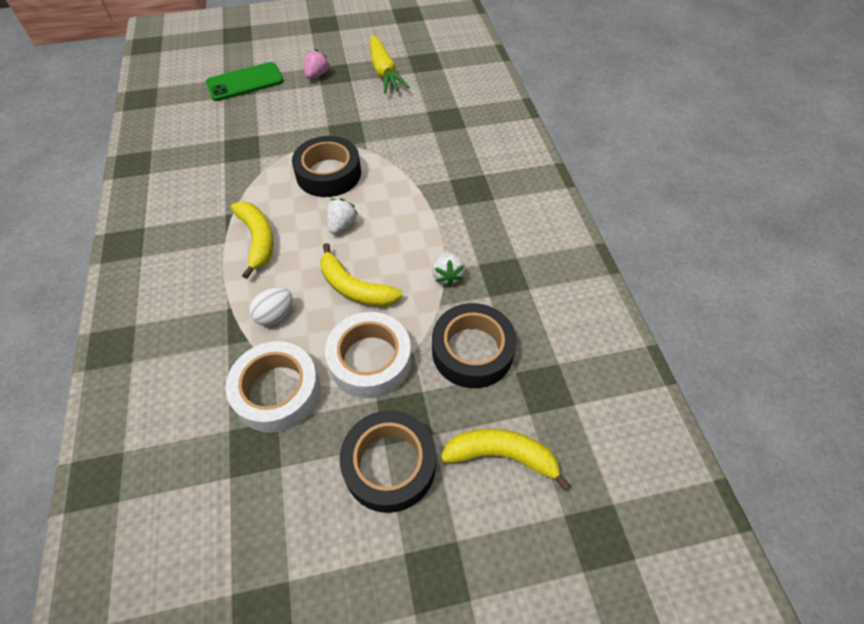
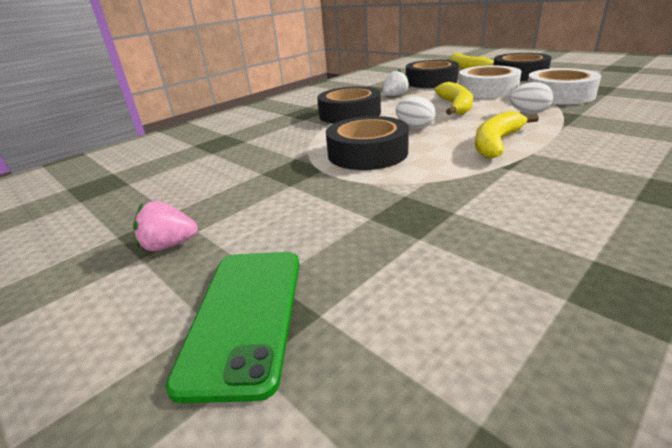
camera: 120 degrees left, 25 degrees down
(245, 82) = (245, 316): green phone -> green phone turned 60 degrees clockwise
(342, 225) = (415, 127): white strawberry -> white egg
(384, 72) = (136, 199): yellow carrot -> none
(428, 211) = (349, 114): none -> black tape

